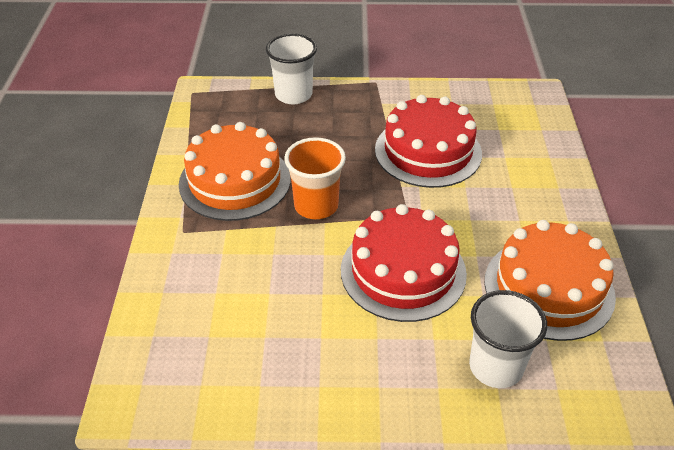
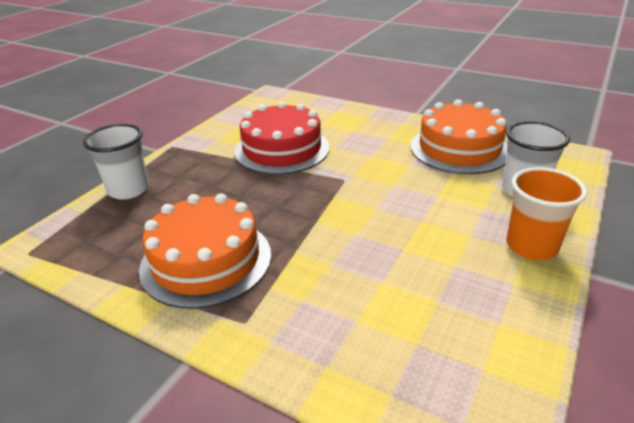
camera: 60 degrees left, 10 degrees down
(316, 206) = (291, 220): orange cup -> orange cup (531, 246)
(403, 271) = (404, 200): red cake -> none

